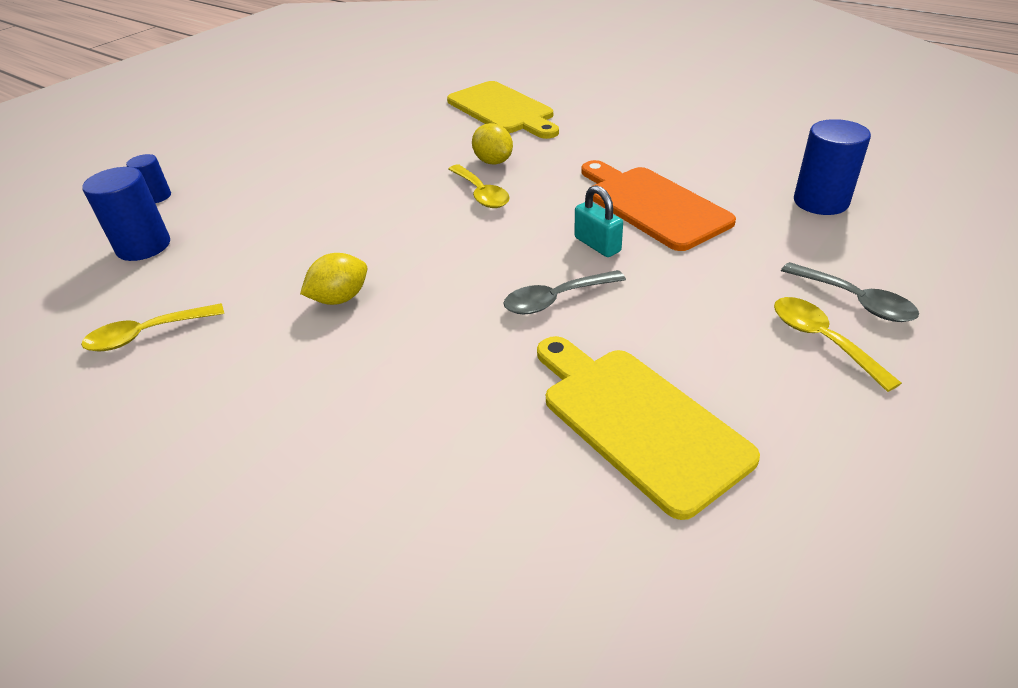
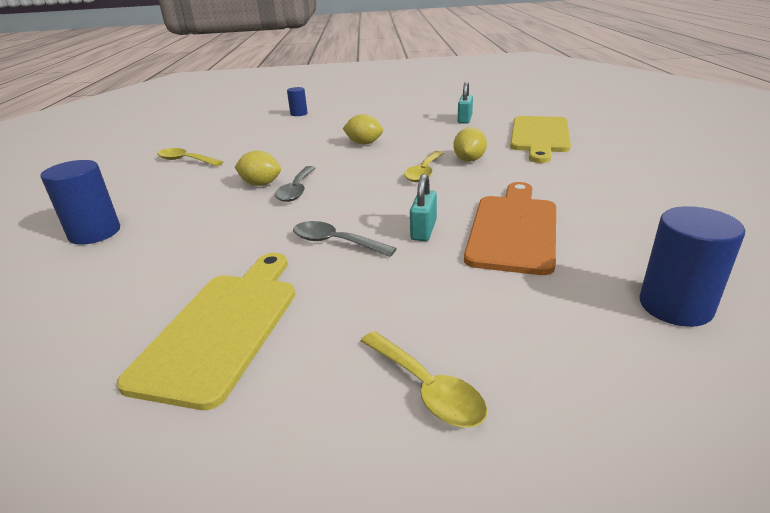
camera: 50 degrees right, 10 degrees down
(143, 246) = (254, 130): blue cylinder -> blue cylinder (95, 233)
(347, 194) = (364, 143): none -> yellow lemon
(394, 119) = (464, 119): none -> turquoise padlock
(822, 340) = (426, 388): yellow spoon -> yellow spoon turned 120 degrees clockwise
(855, 301) = (523, 389): grey spoon -> grey spoon (296, 190)

